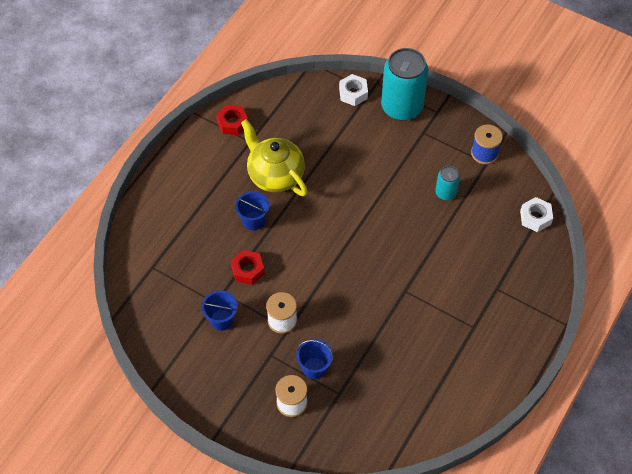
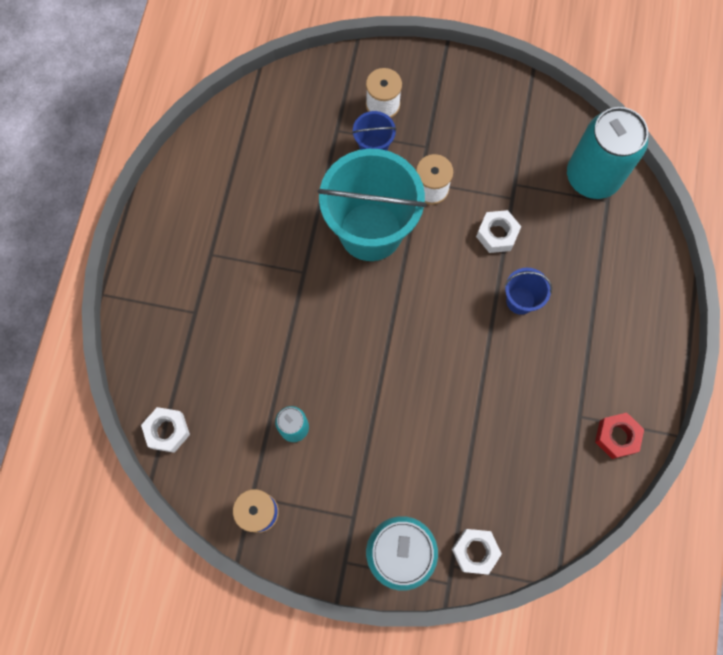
camera: 160 degrees right, 15 degrees up
(153, 288) = (592, 176): none -> turquoise can
(221, 320) = (498, 166): blue bucket -> none
(248, 270) = (497, 234): red nut -> white nut
(275, 175) = (523, 375): yellow teapot -> none
(343, 303) = (370, 231): none -> turquoise bucket

